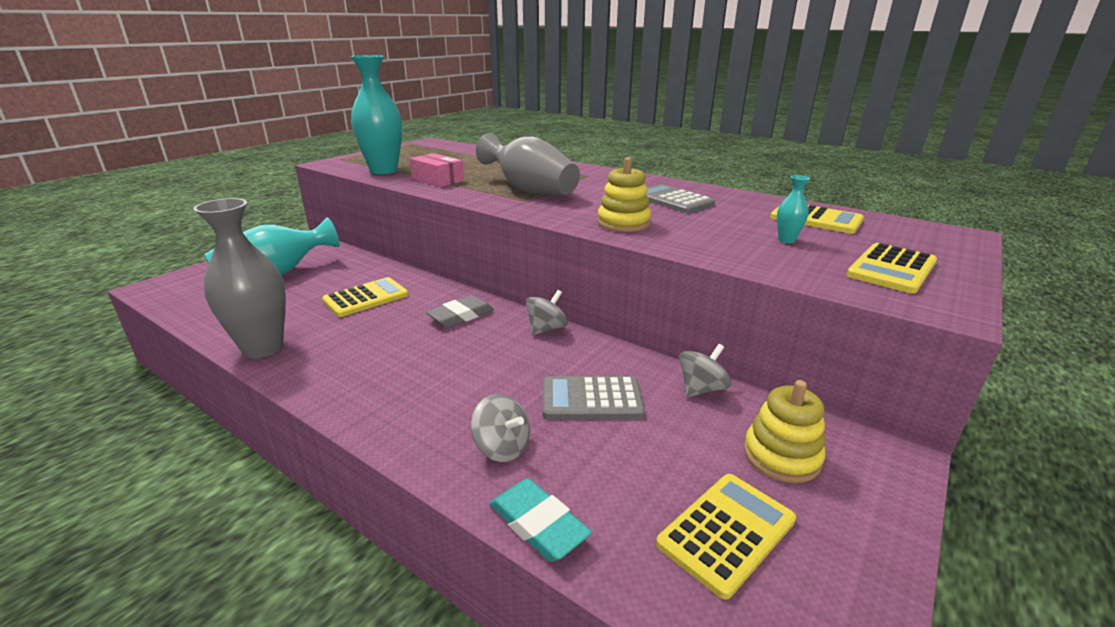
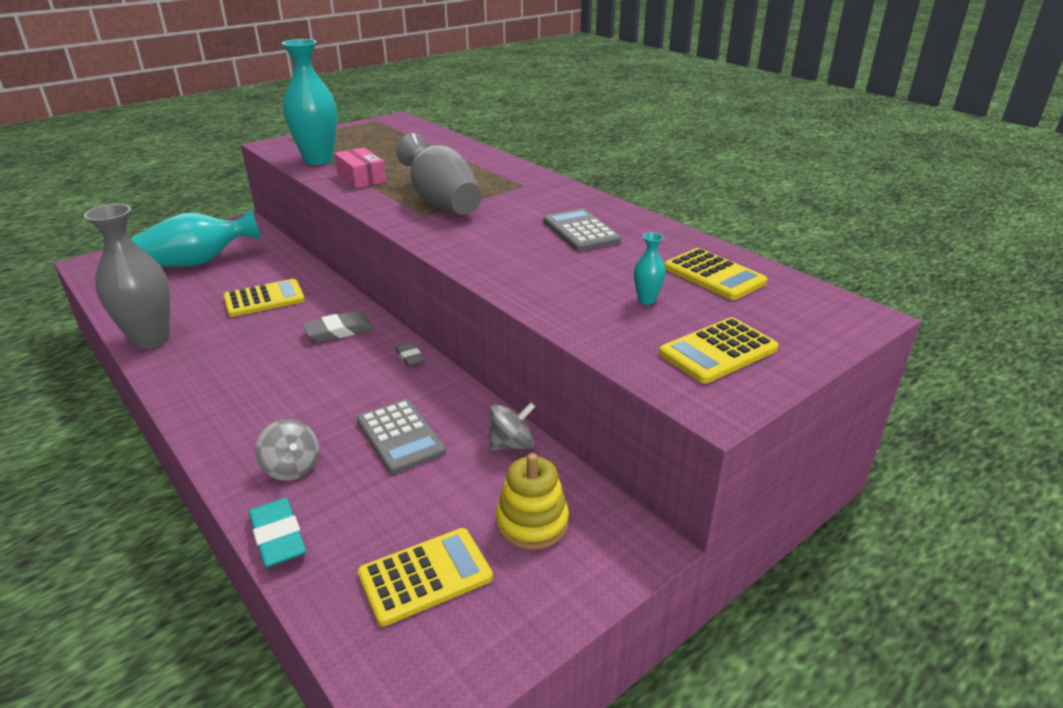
camera: 15 degrees right, 5 degrees up
(546, 329) = (410, 357): grey spinning top -> grey eraser
(591, 399) = (400, 436): grey calculator -> grey calculator turned 135 degrees counterclockwise
(623, 223) = (497, 257): yellow stacking toy -> none

